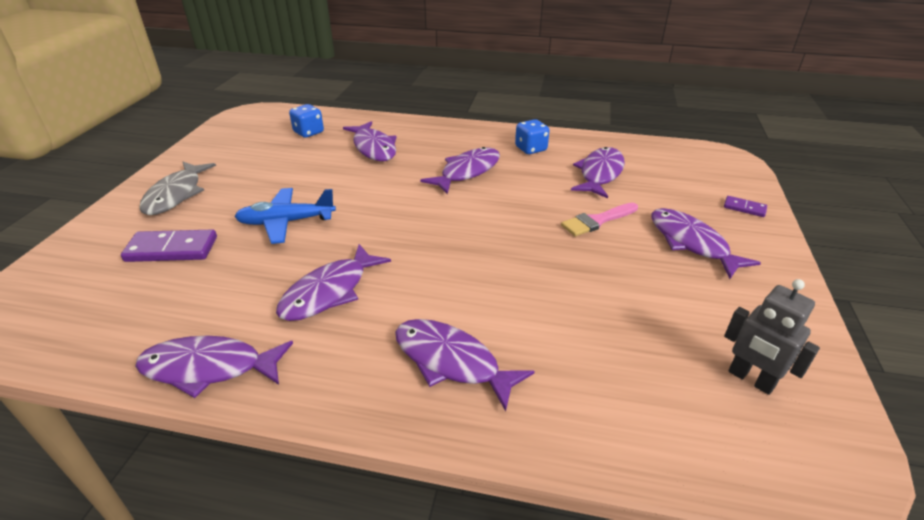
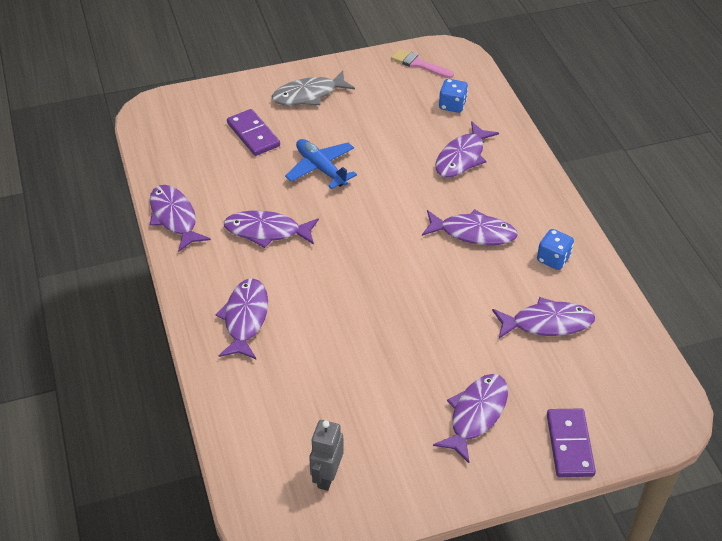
camera: 60 degrees right, 10 degrees up
(597, 221) = (462, 343): pink brush -> pink brush (418, 64)
(744, 208) = (570, 445): purple domino -> purple domino, size x1.89

